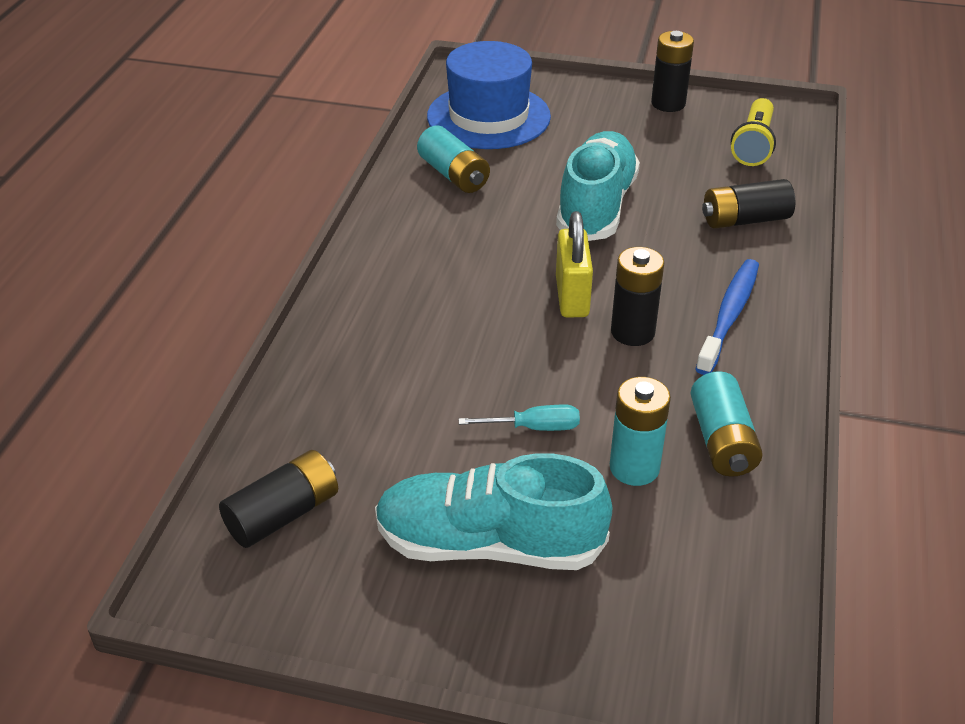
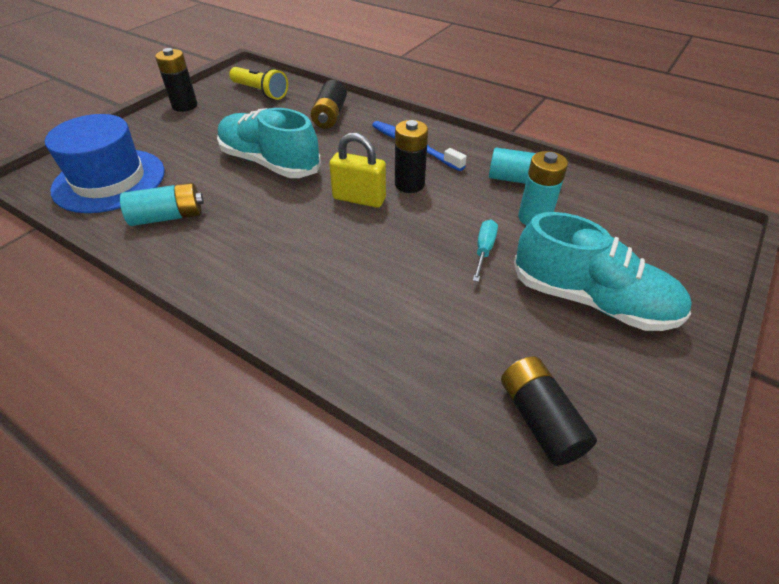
camera: 70 degrees left, 5 degrees up
(489, 544) = (591, 300): turquoise shoe -> turquoise shoe turned 90 degrees counterclockwise

